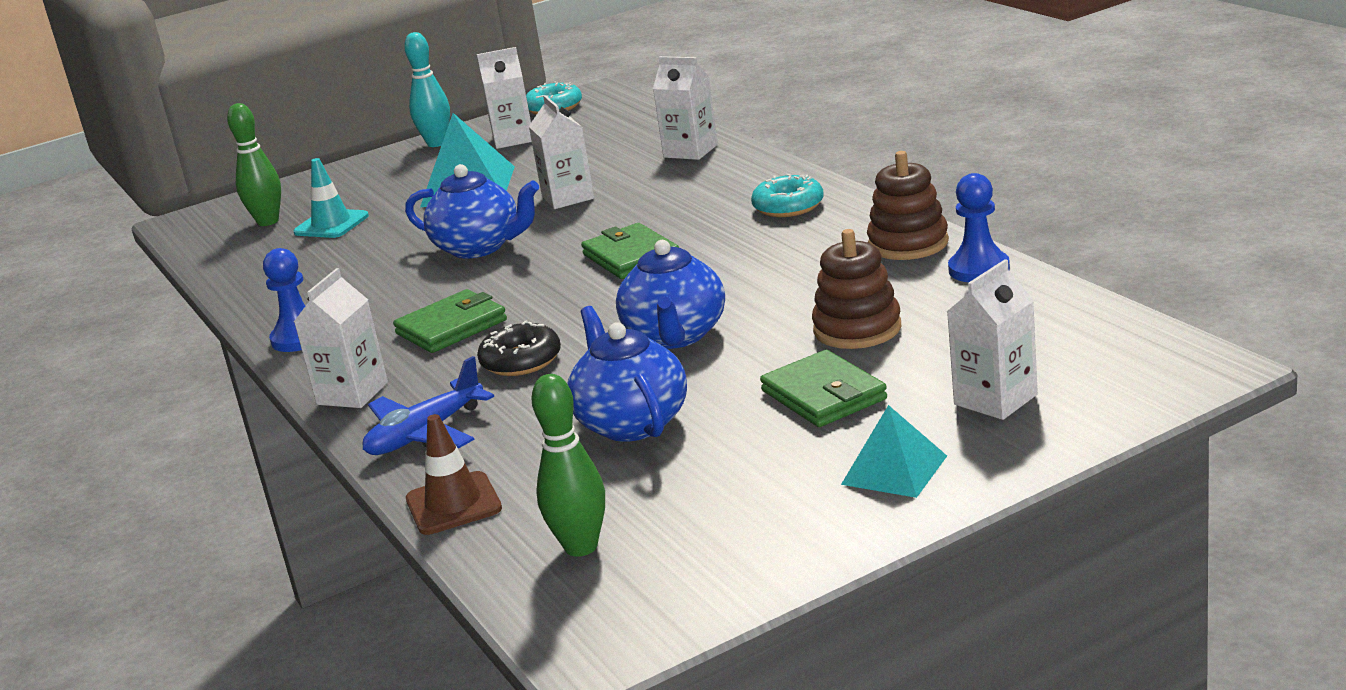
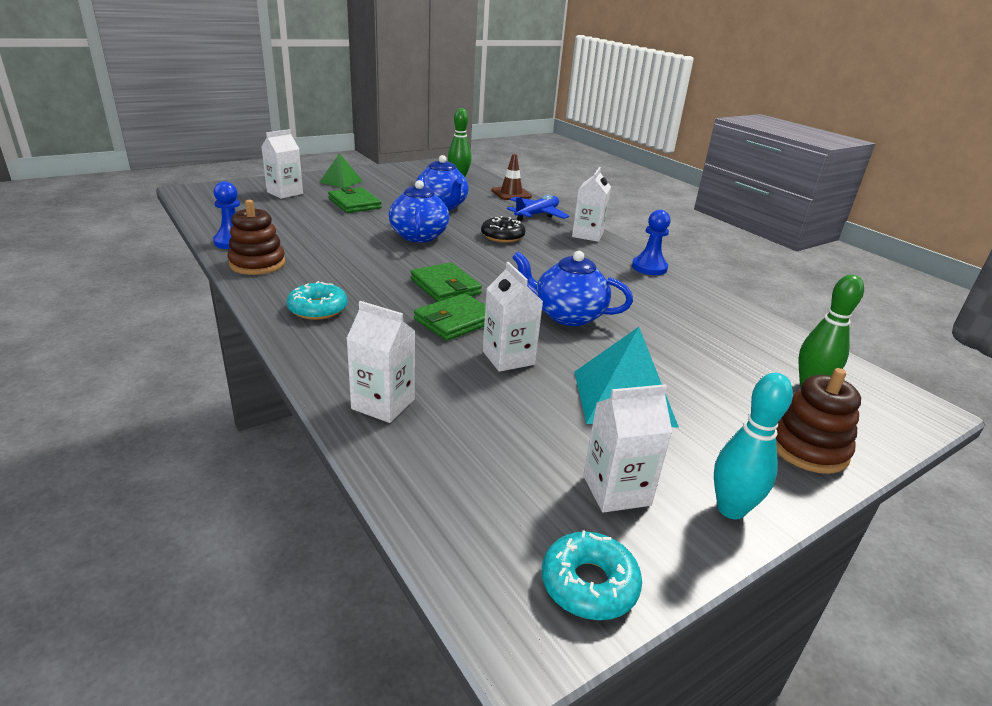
camera: 170 degrees right, 5 degrees up
(331, 224) = (732, 369): turquoise traffic cone -> none
(451, 327) = (553, 259): green wallet -> green wallet (455, 321)
(857, 329) = (323, 224): brown stacking toy -> brown stacking toy (808, 448)
(894, 470) = (341, 181): turquoise pyramid -> green pyramid

